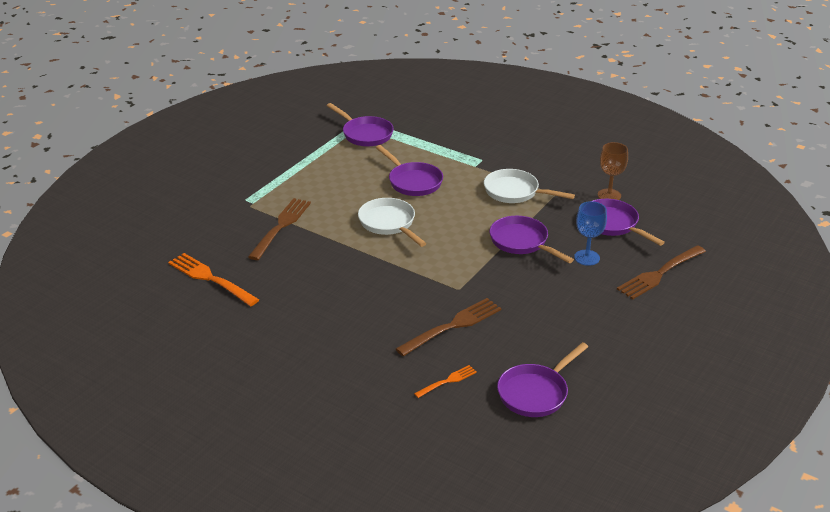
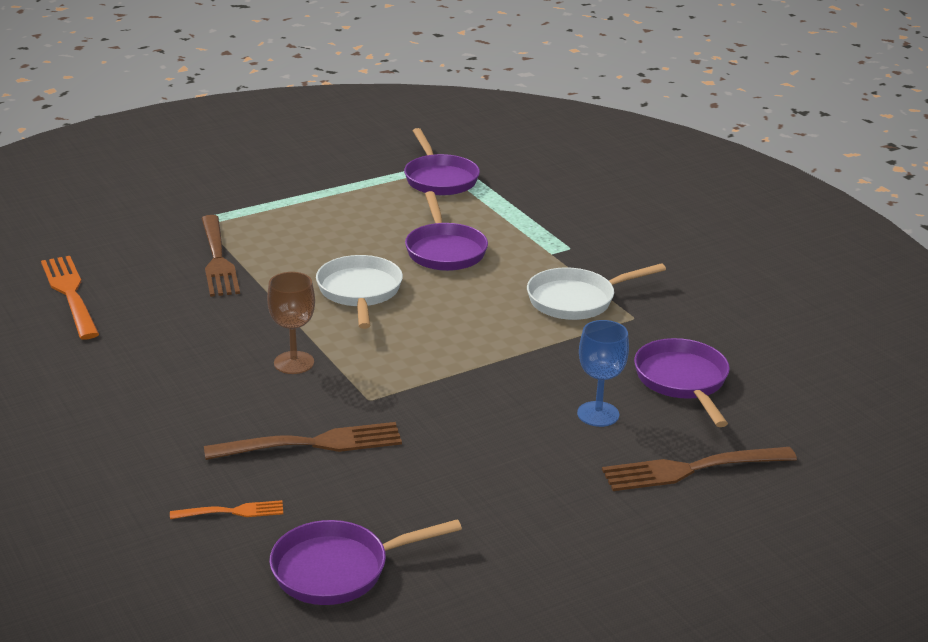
camera: 25 degrees right, 5 degrees down
(281, 227) = (217, 259): brown fork -> brown fork turned 120 degrees clockwise
(515, 192) = (576, 300): white pan -> white pan turned 75 degrees counterclockwise
(521, 242) = (521, 366): purple pan -> none
(609, 195) = (716, 342): brown goblet -> brown goblet (294, 363)

